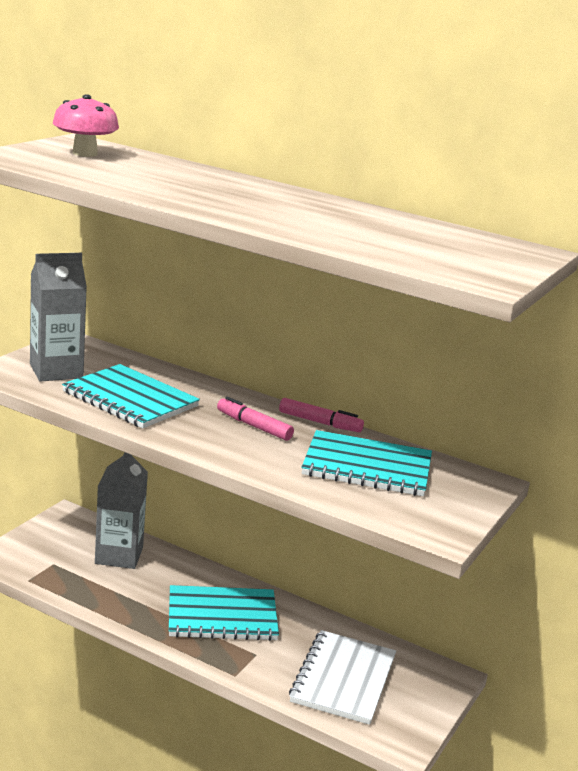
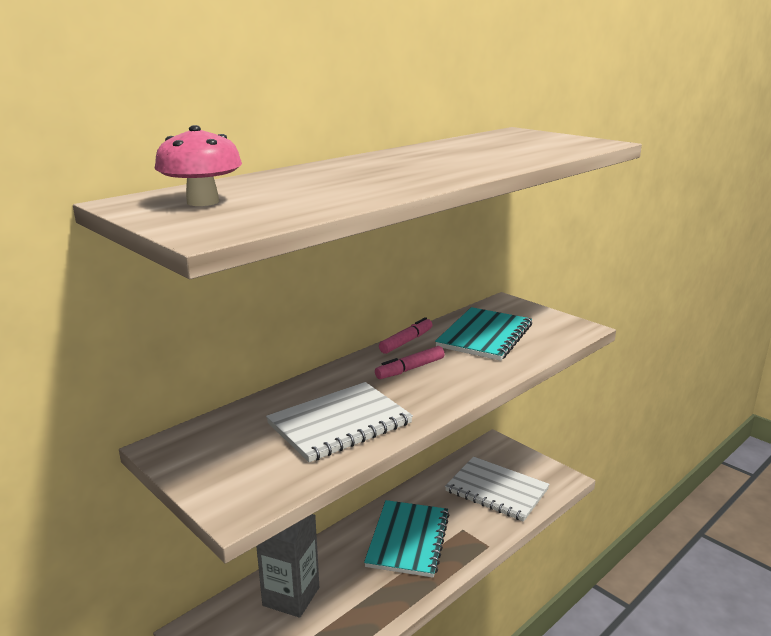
camera: 70 degrees left, 0 degrees up
(56, 371) = (249, 464): grey carton -> none
(130, 399) = (340, 424): turquoise notebook -> white notebook

